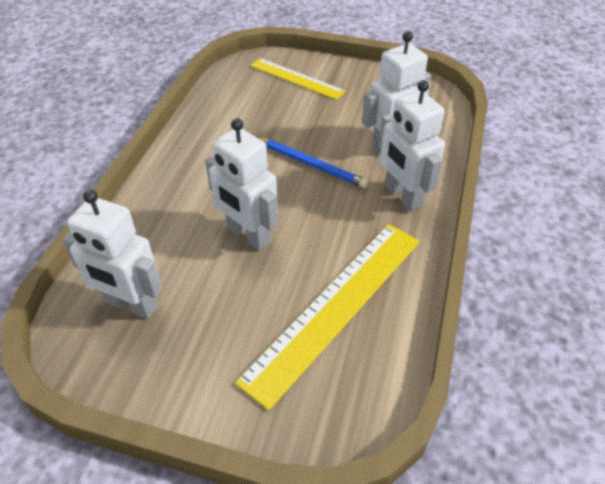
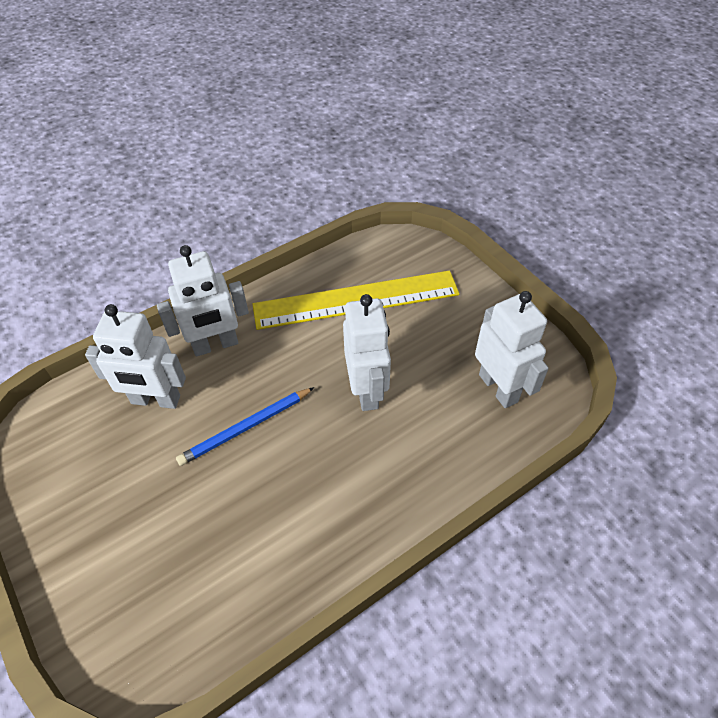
camera: 140 degrees left, 5 degrees up
(296, 78) = (117, 578): yellow ruler -> none
(311, 164) = (246, 428): blue pencil -> blue pencil turned 105 degrees counterclockwise
(402, 196) = (215, 345): white robot -> white robot turned 60 degrees clockwise

